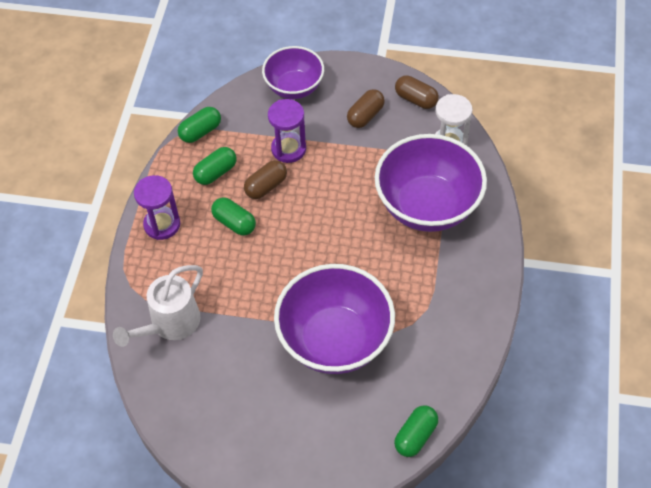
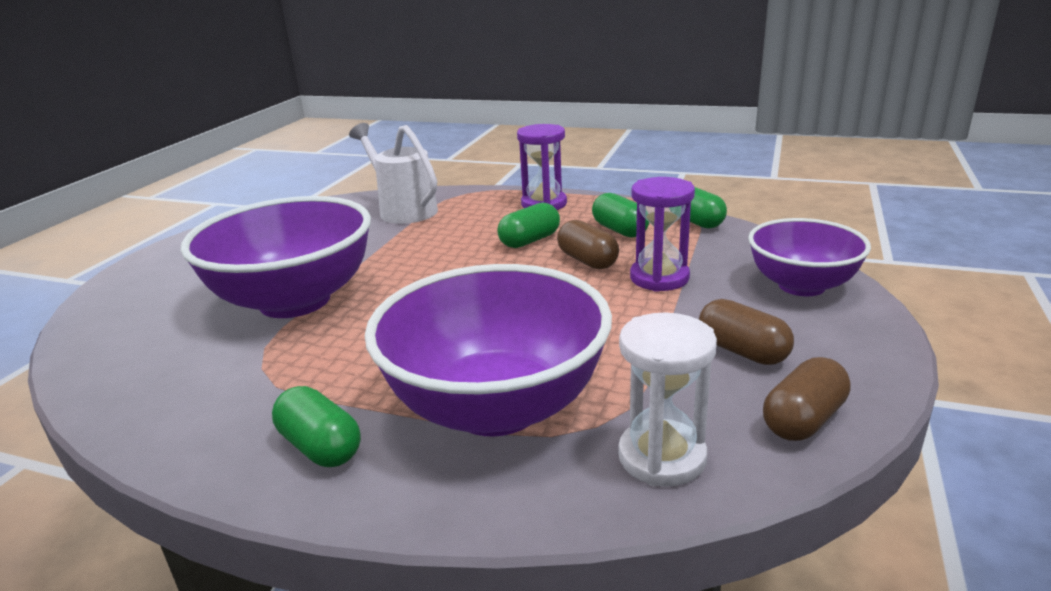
camera: 100 degrees right, 30 degrees down
(415, 436) = (81, 354): green capsule -> green capsule (320, 447)

